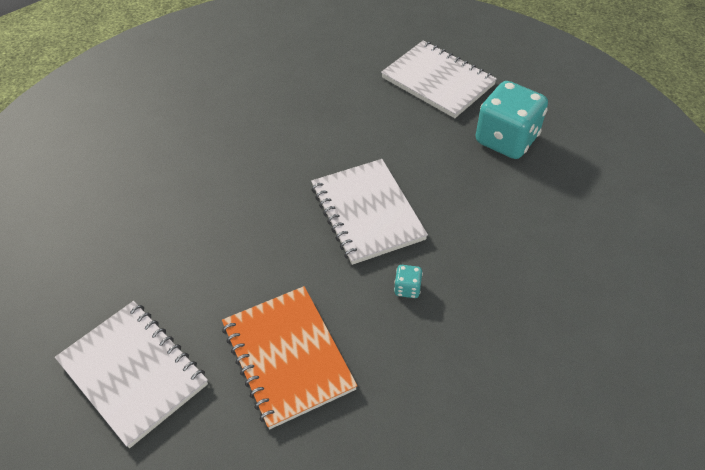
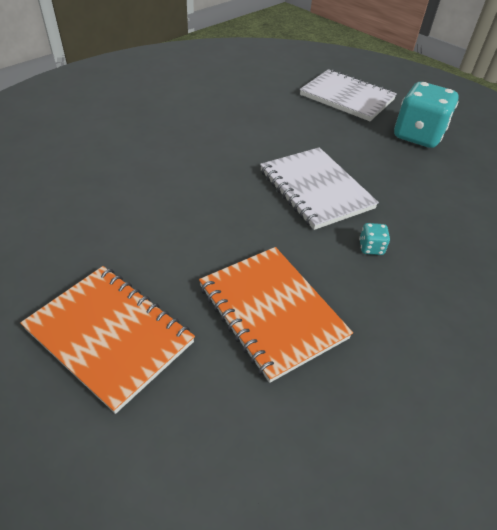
camera: 10 degrees left, 5 degrees down
(133, 373) = (110, 336): white notebook -> orange notebook

